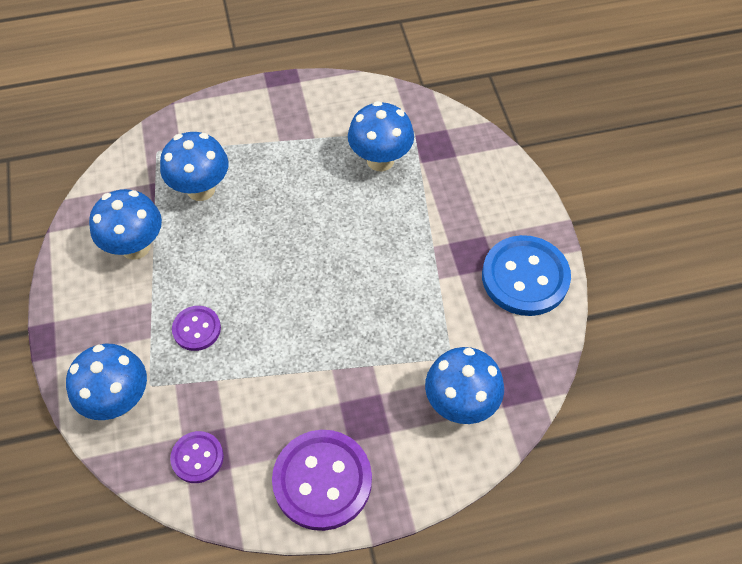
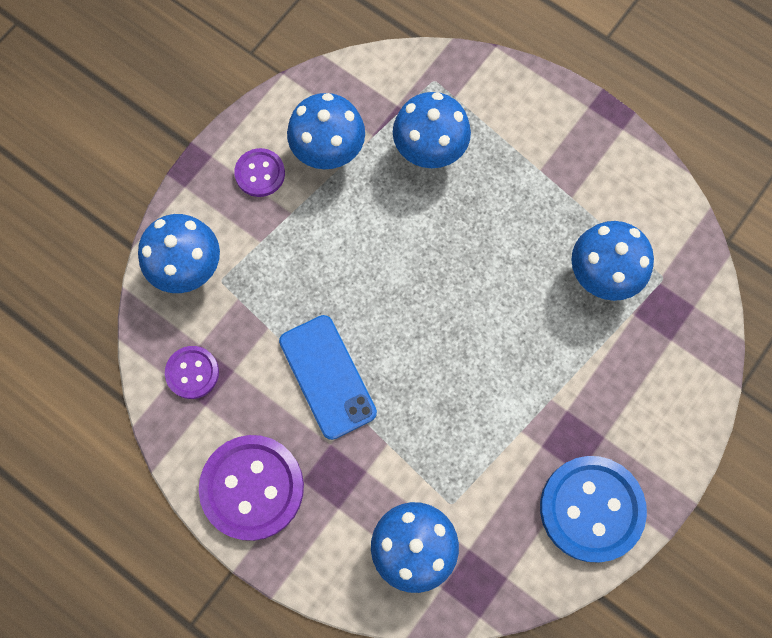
camera: 50 degrees right, 15 degrees up
(196, 329) = (298, 271): purple button -> purple button (260, 173)
(290, 367) = (327, 376): none -> blue phone

